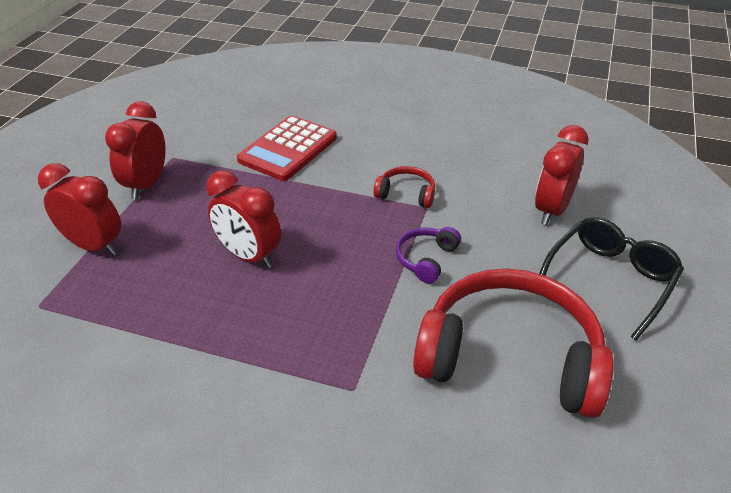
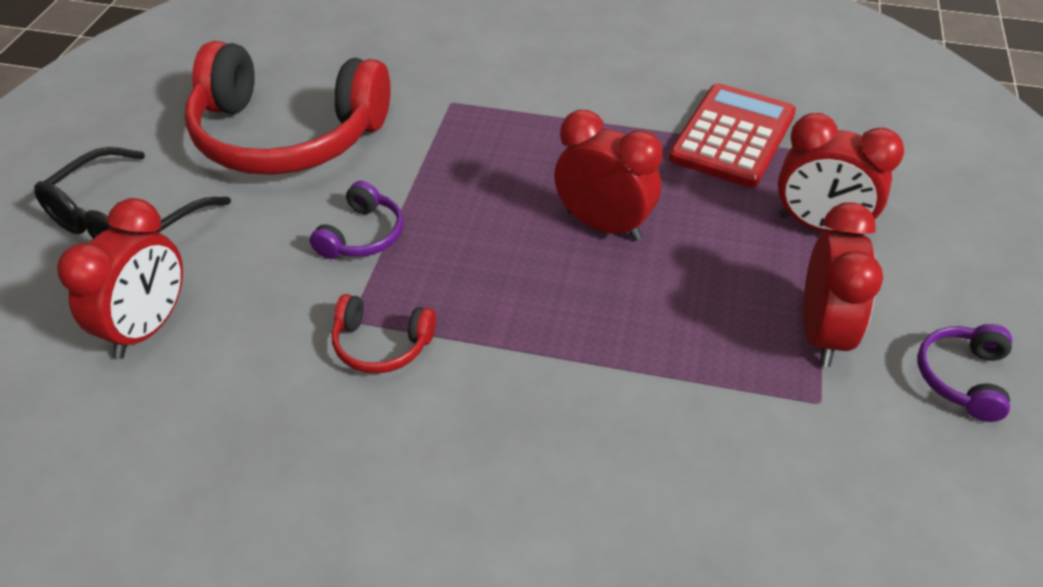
camera: 175 degrees right, 5 degrees up
(89, 162) = (962, 378): none -> purple headphones
(288, 149) = (609, 440): red calculator -> red calculator (733, 136)

